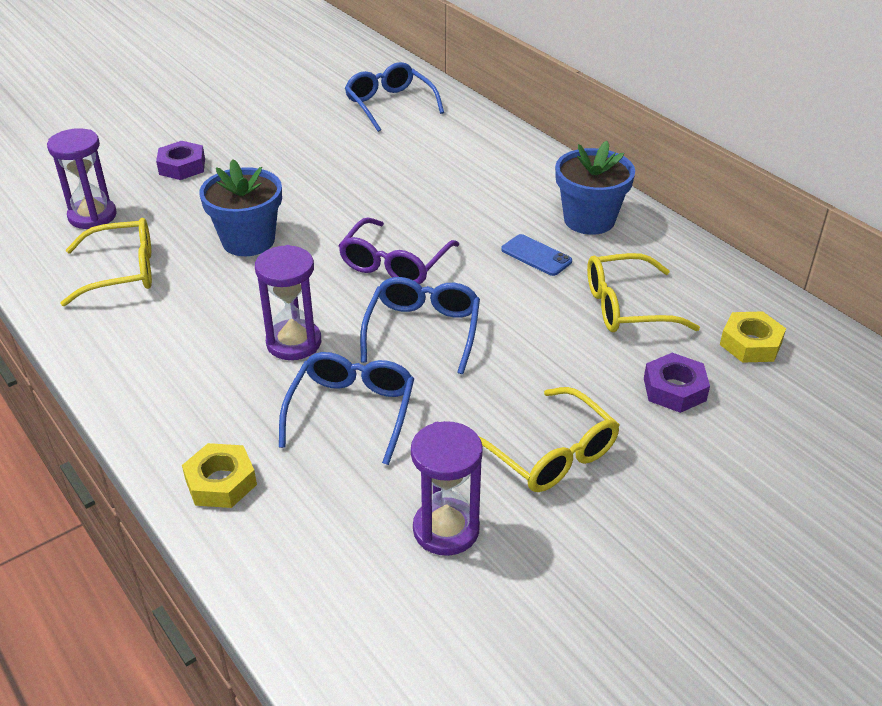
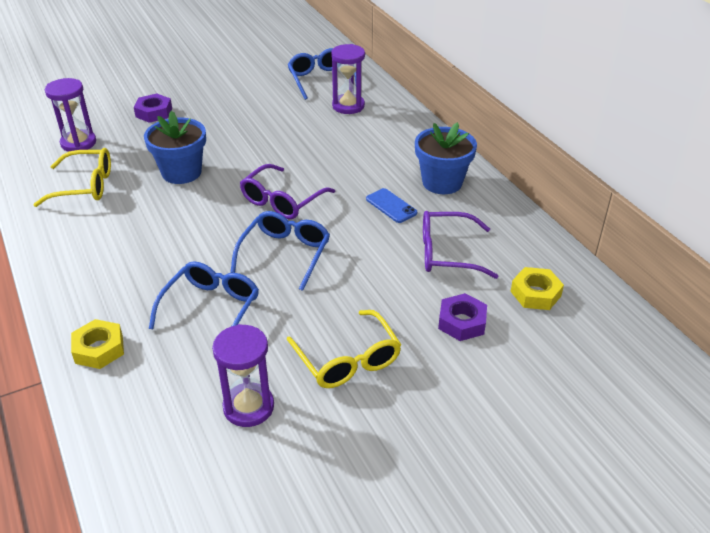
camera: 10 degrees right, 0 degrees up
(294, 342) = (187, 252): purple hourglass -> purple hourglass (348, 106)
(626, 307) = (447, 253): yellow glasses -> purple glasses

